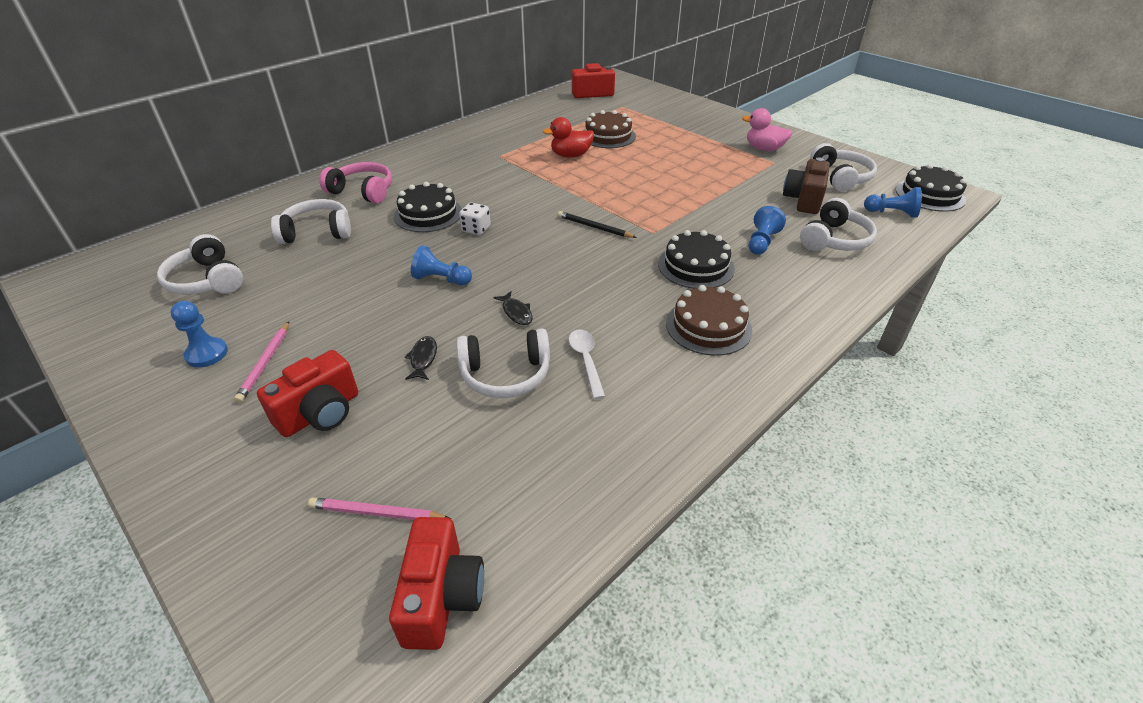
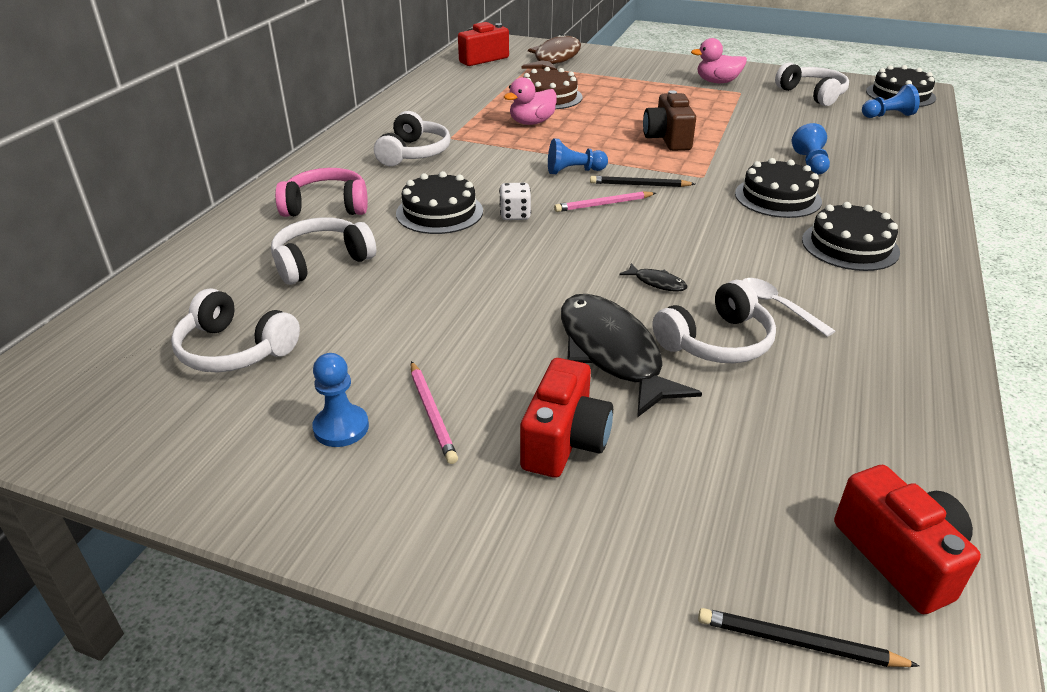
camera: 25 degrees left, 5 degrees down
(300, 624) = (799, 642): none -> black pencil
(377, 513) = (746, 511): pink pencil -> pink pencil (603, 204)
(423, 358) = (612, 353): black fish -> black fish, size x2.45
(441, 279) = (537, 272): blue pawn -> blue pawn (574, 171)
(570, 155) = (532, 122): red duck -> pink duck
(649, 103) = (555, 59): none -> brown fish
(708, 326) = (850, 246): brown cake -> black cake
(803, 200) = (804, 119): brown camera -> brown camera (667, 139)
(834, 239) = (868, 147): white headphones -> white headphones (413, 153)

